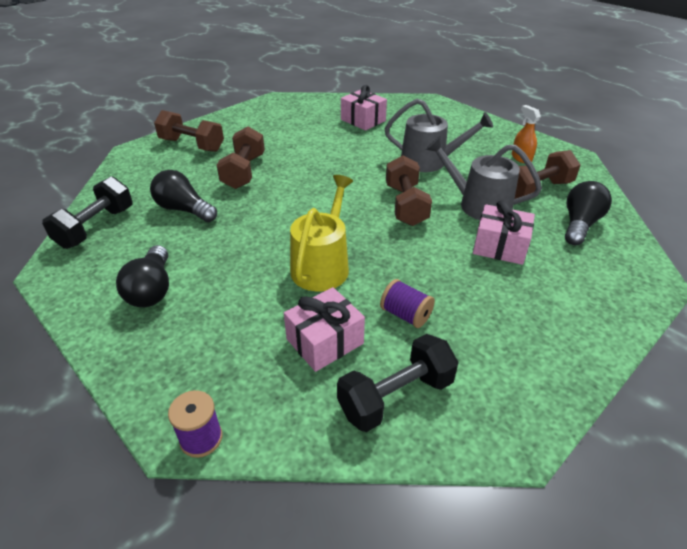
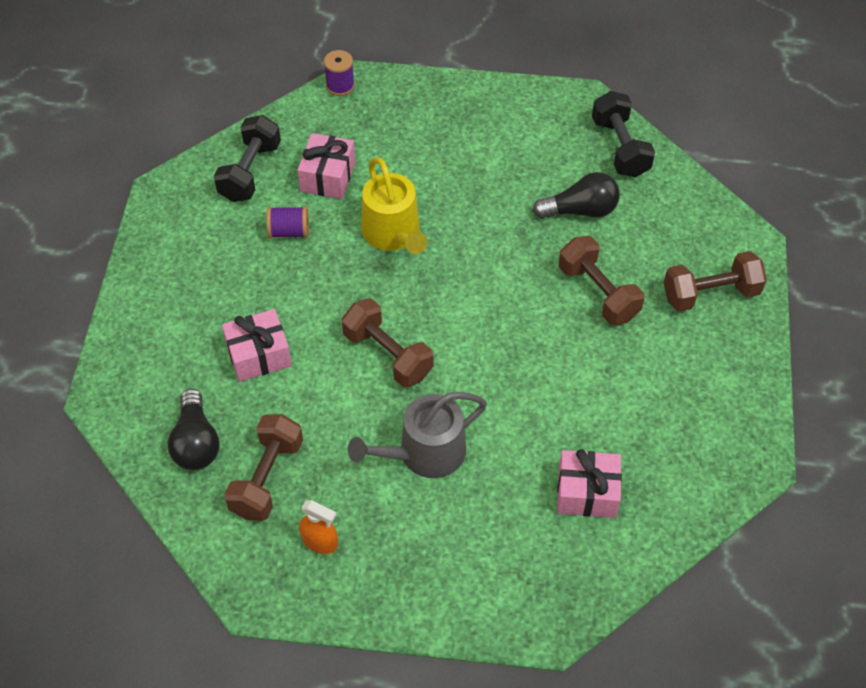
camera: 140 degrees right, 15 degrees up
(152, 289) = (492, 134): black light bulb -> none
(478, 205) = (315, 405): grey watering can -> none

